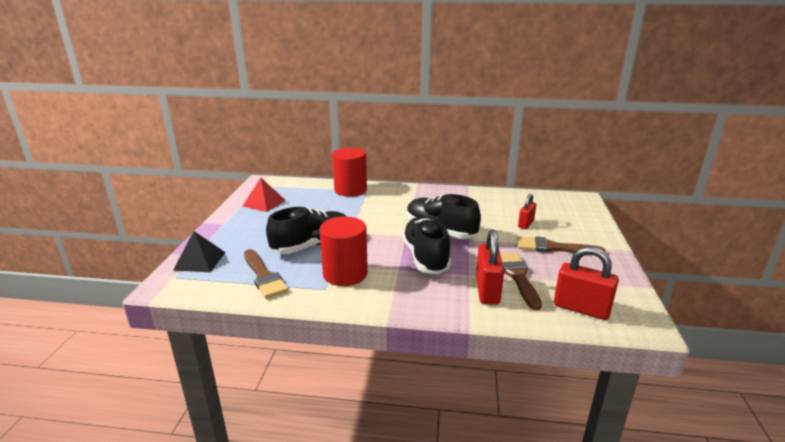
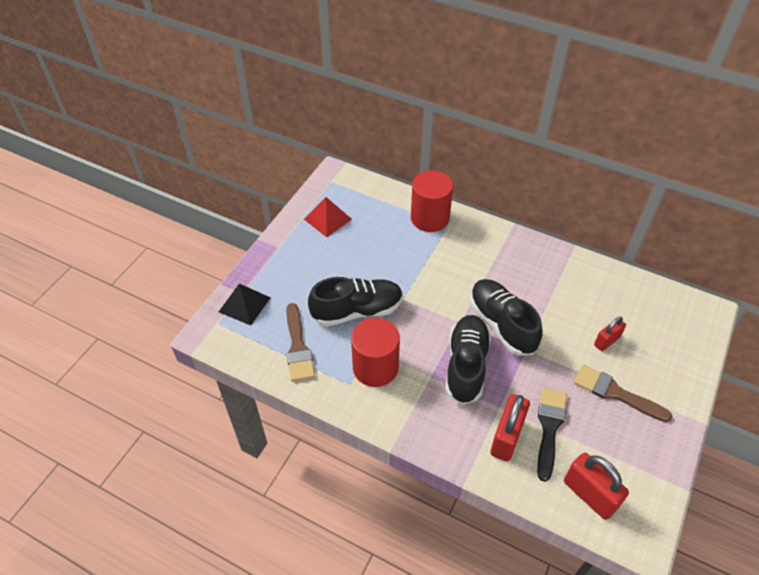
camera: 20 degrees right, 25 degrees up
(518, 277) = (549, 427): brown brush -> black brush

